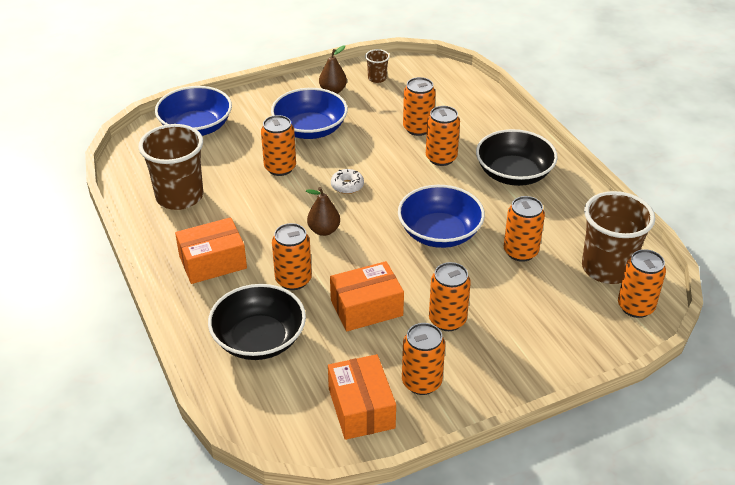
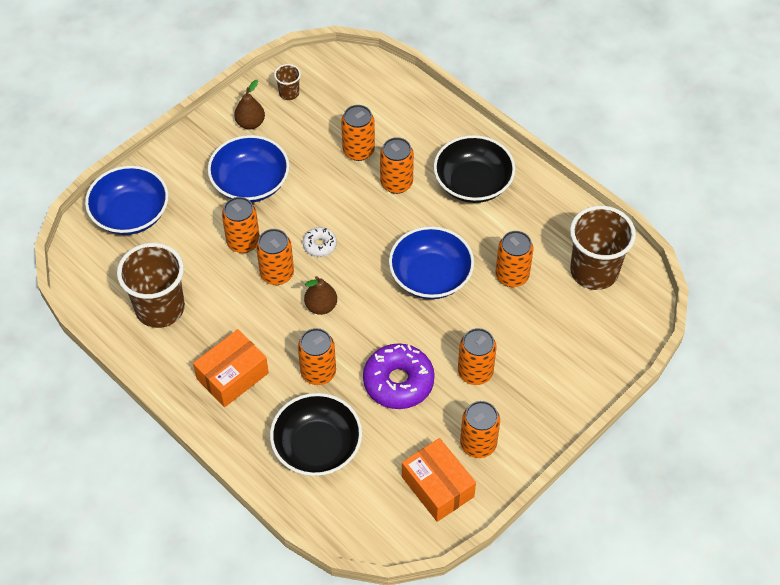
camera: 20 degrees left, 15 degrees up
(366, 308) = (398, 382): orange box -> purple donut
(635, 307) = (631, 306): orange can -> orange can (277, 274)

